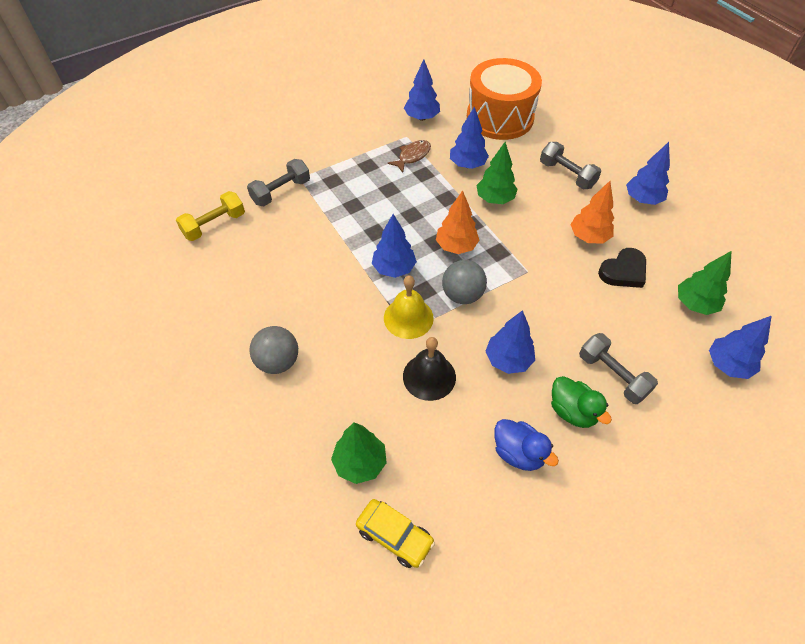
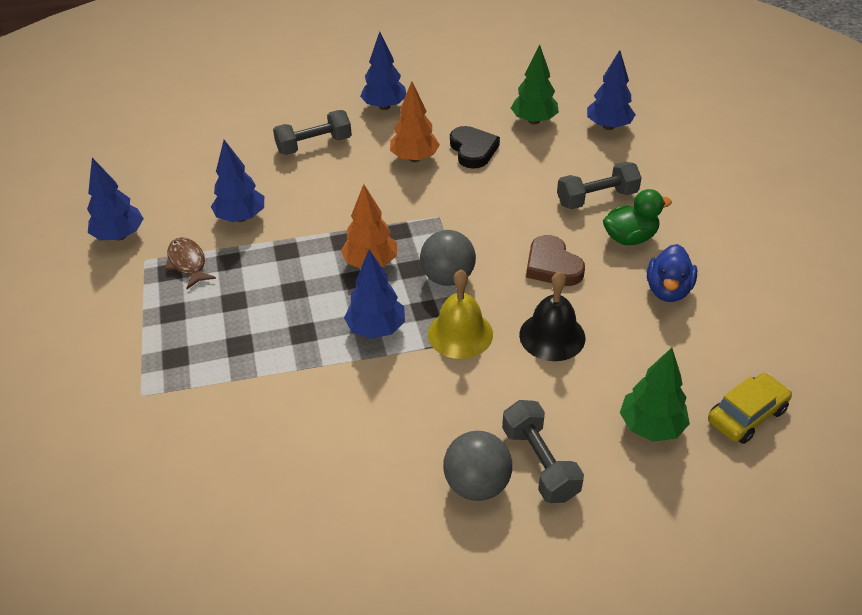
camera: 70 degrees left, 10 degrees down
(214, 225) = (171, 527): yellow dumbbell -> none
(281, 192) = (156, 423): grey dumbbell -> grey dumbbell (540, 463)
(495, 199) = (315, 210): green tree -> none
(499, 117) = (178, 168): orange drum -> none
(508, 360) = (552, 266): blue tree -> brown heart
(518, 453) = (668, 290): blue duck -> blue duck turned 135 degrees clockwise

